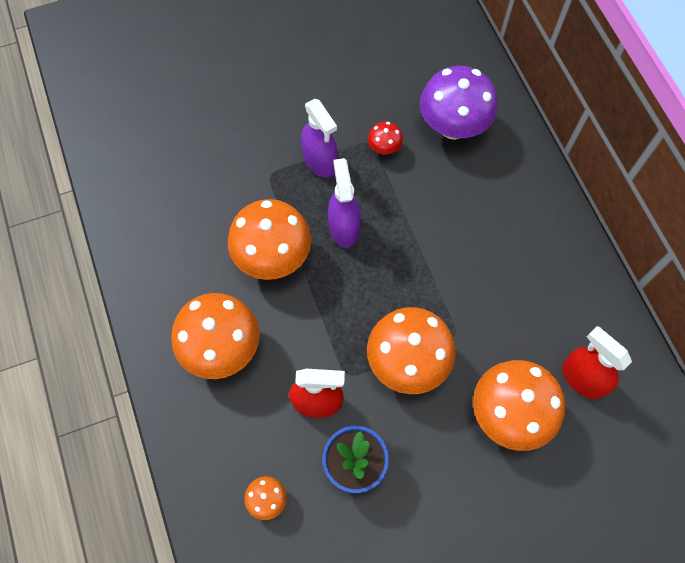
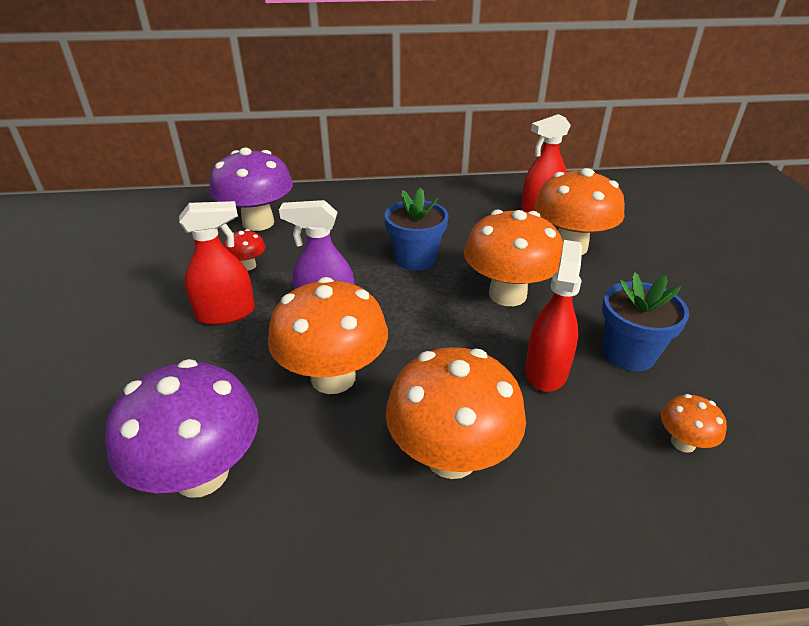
camera: 75 degrees left, 30 degrees down
(180, 214) = (201, 474): none -> purple mushroom
(320, 161) = (226, 313): purple spray bottle -> red spray bottle
(438, 275) = (415, 259): none -> blue flower pot

